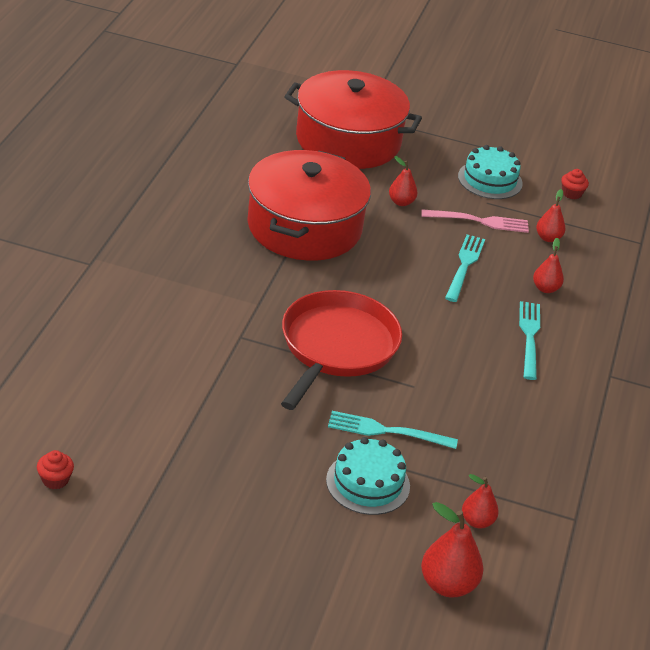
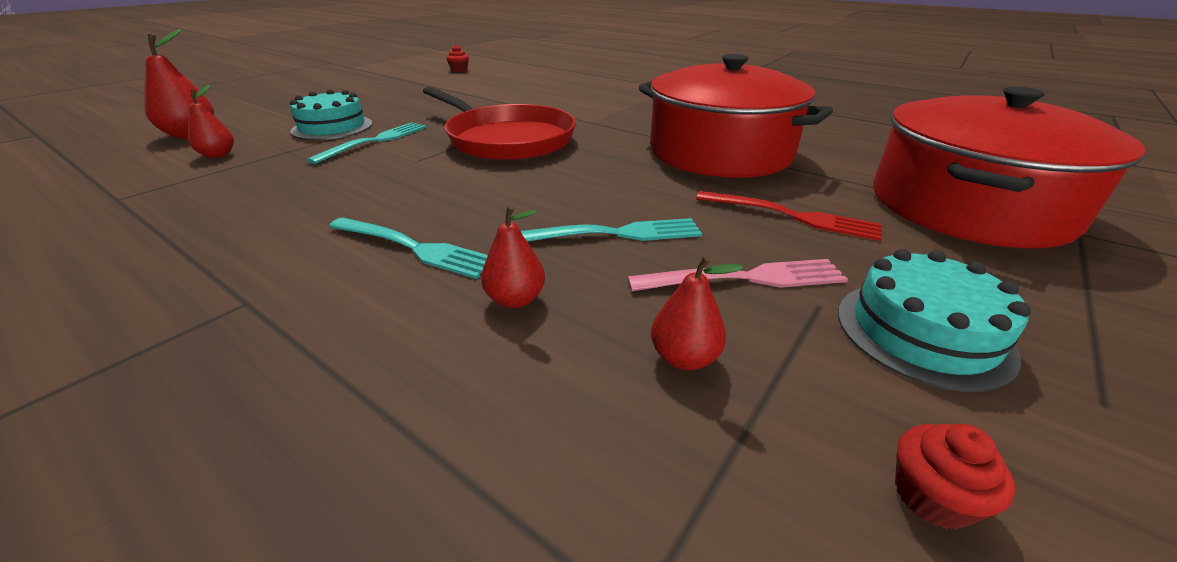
camera: 115 degrees right, 5 degrees down
(401, 202) = (793, 216): red pear -> red fork
(464, 265) = (615, 234): turquoise fork -> turquoise fork turned 45 degrees counterclockwise
(480, 221) = (746, 278): pink fork -> pink fork turned 120 degrees counterclockwise

